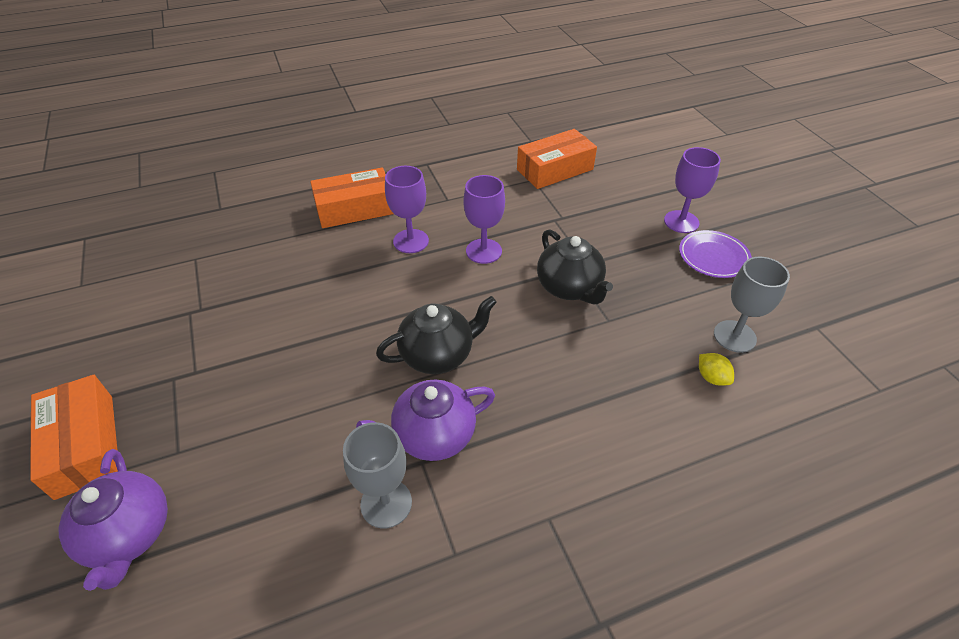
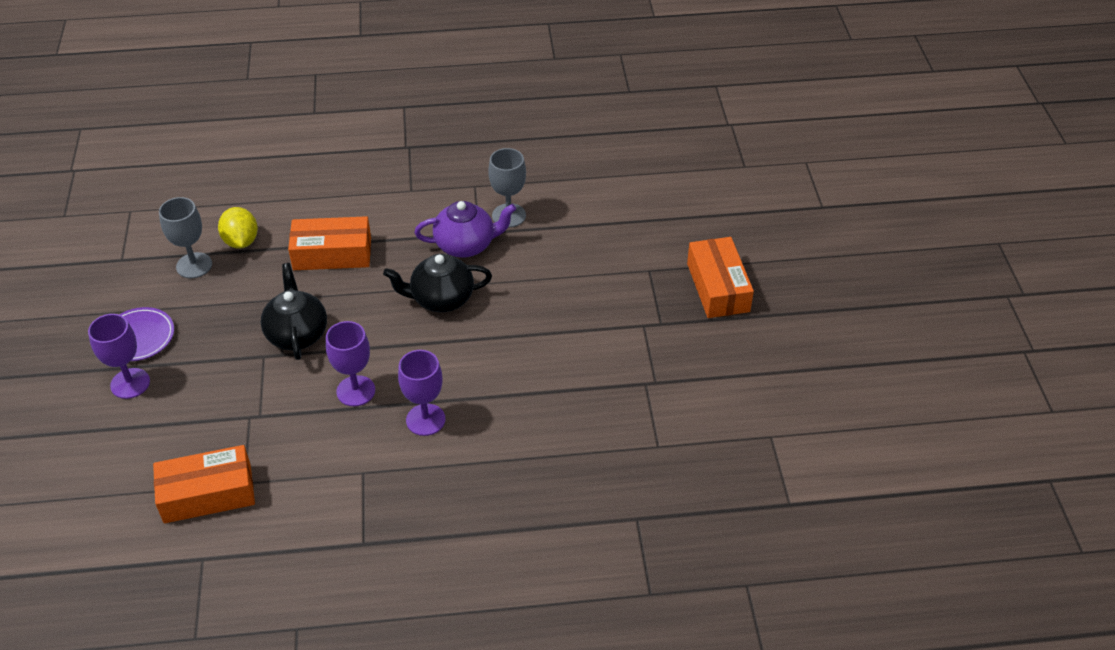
camera: 165 degrees left, 0 degrees up
(129, 535) = (672, 230): purple teapot -> none
(355, 209) = (475, 481): orange box -> orange box (332, 253)
(711, 378) = (241, 241): yellow lemon -> yellow lemon, size x1.63

